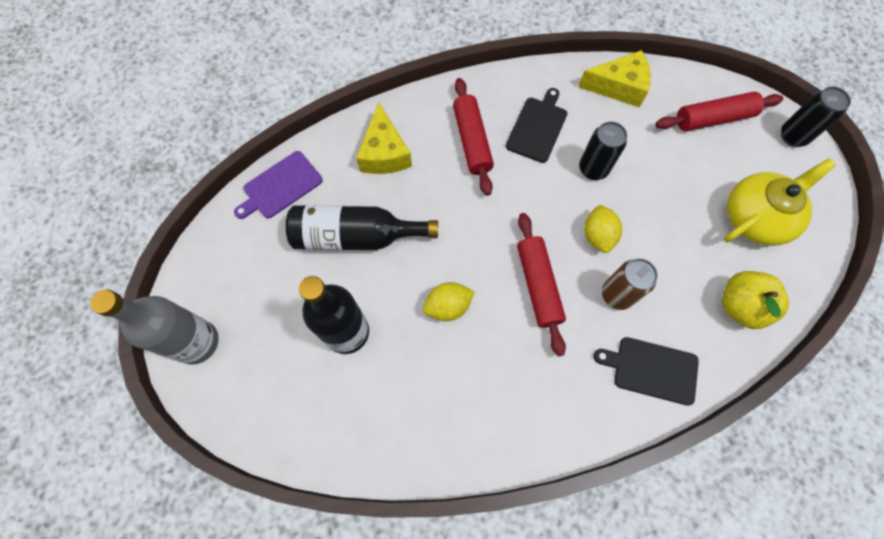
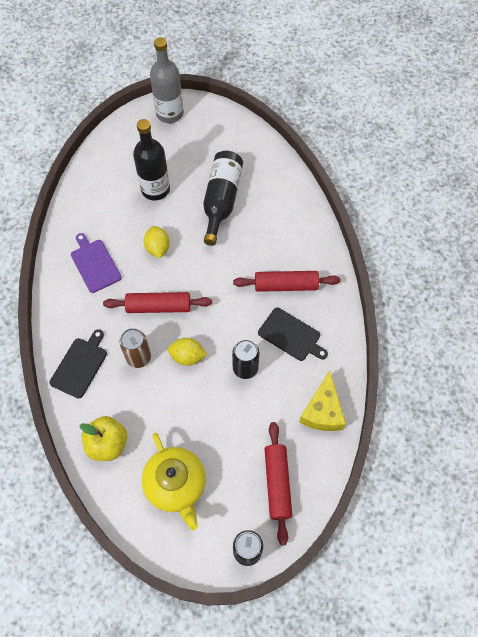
camera: 100 degrees right, 5 degrees down
(280, 186) = (269, 160): purple cutting board -> purple cutting board (95, 264)
(384, 153) = (285, 225): yellow cheese -> none

